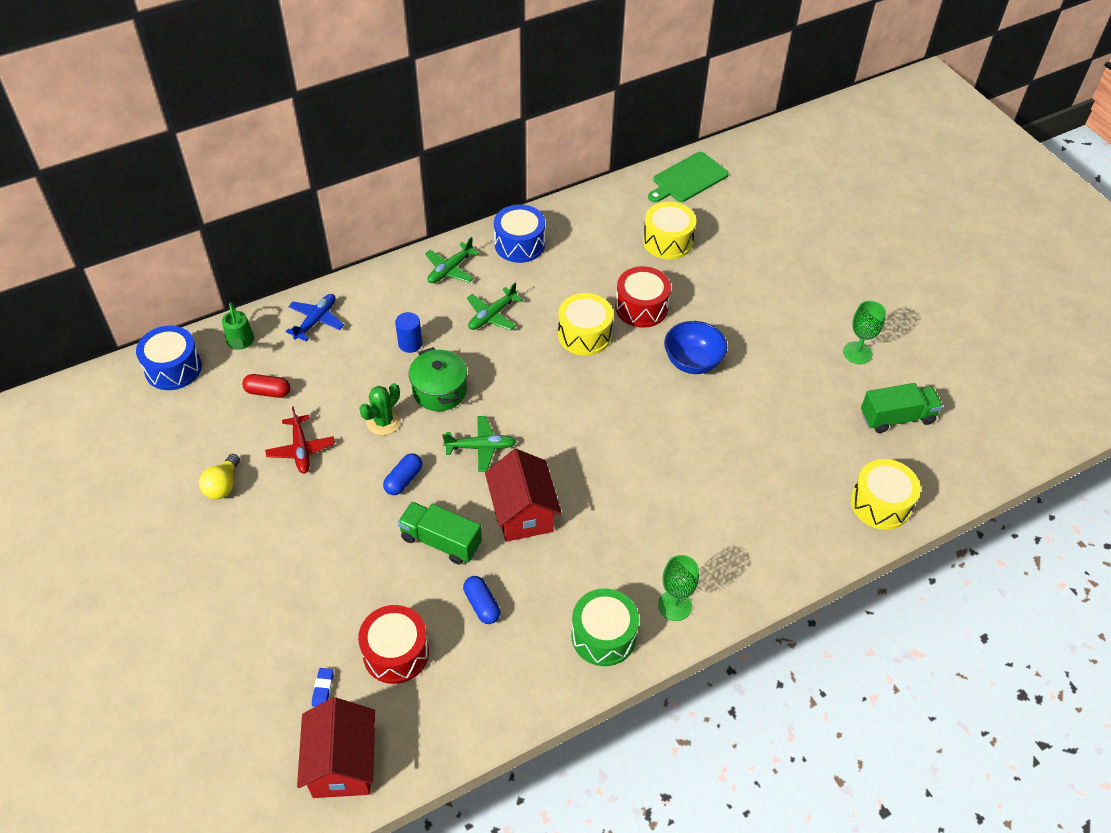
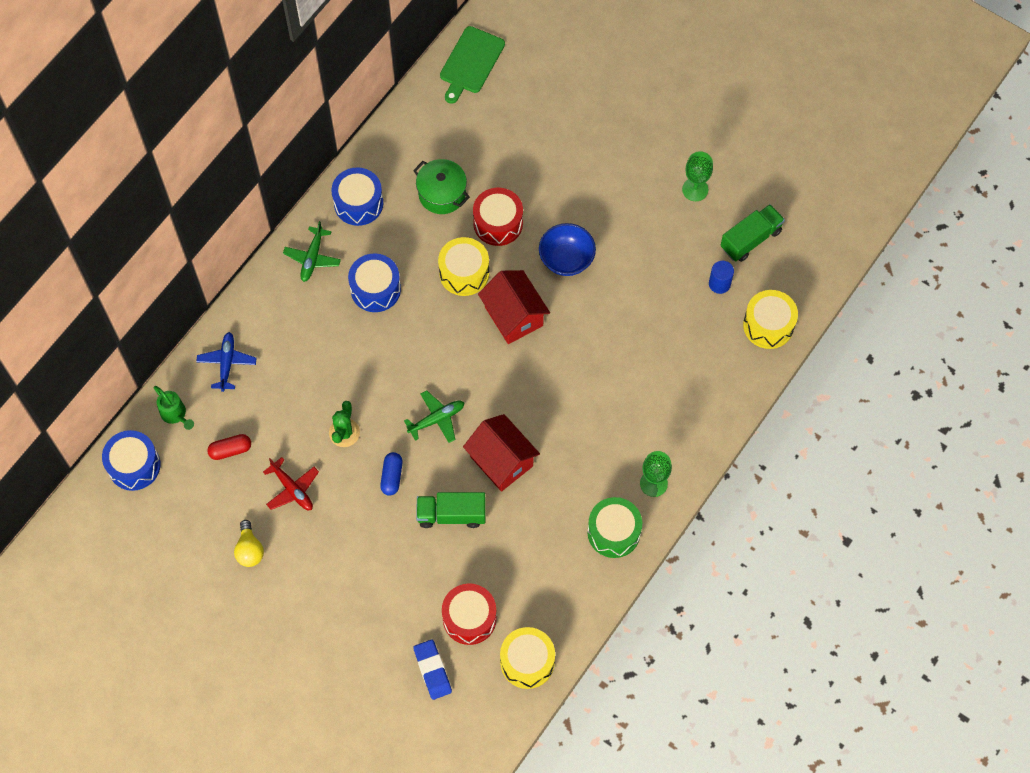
camera: 25 degrees left, 15 degrees up
(323, 689) = (432, 670): blue eraser -> blue eraser, size x1.80
(343, 764) = (480, 716): red house -> red house (514, 316)
(410, 344) = (322, 349): blue cylinder -> blue cylinder (719, 284)
(439, 391) = (373, 383): green pot -> green pot (442, 194)
(482, 605) = (512, 551): blue capsule -> none
(492, 315) = (375, 289): green plane -> blue drum
(667, 241) = (486, 142): yellow drum -> yellow drum (527, 662)

